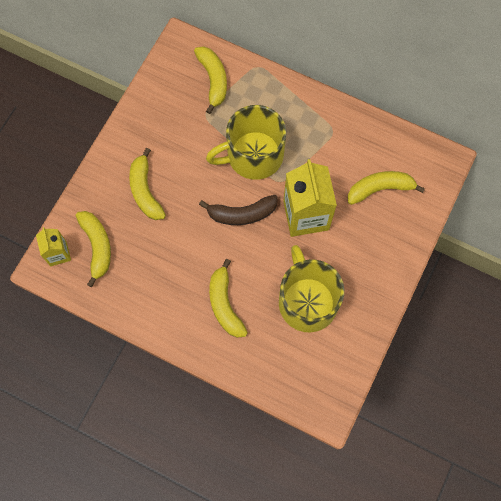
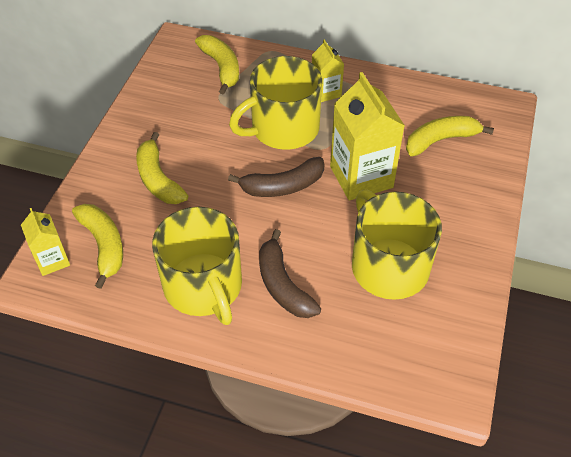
camera: 10 degrees left, 20 degrees down
(166, 295) = (203, 286): none -> yellow mug
(225, 304) = (283, 285): yellow banana -> brown banana
(296, 122) = (326, 92): none -> yellow carton

